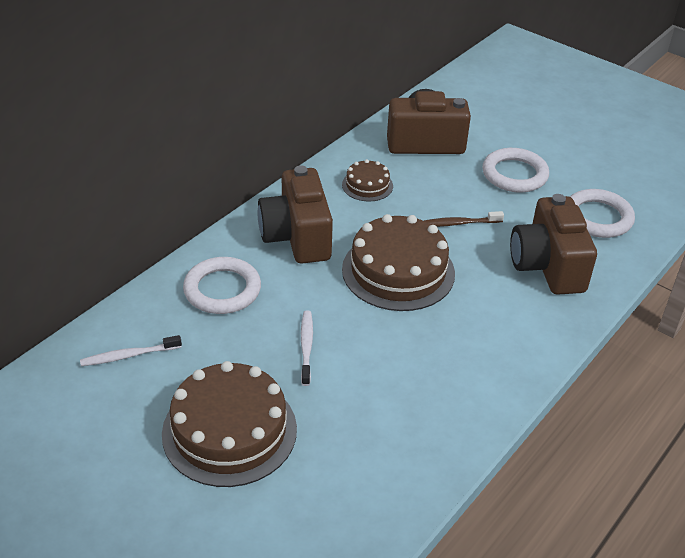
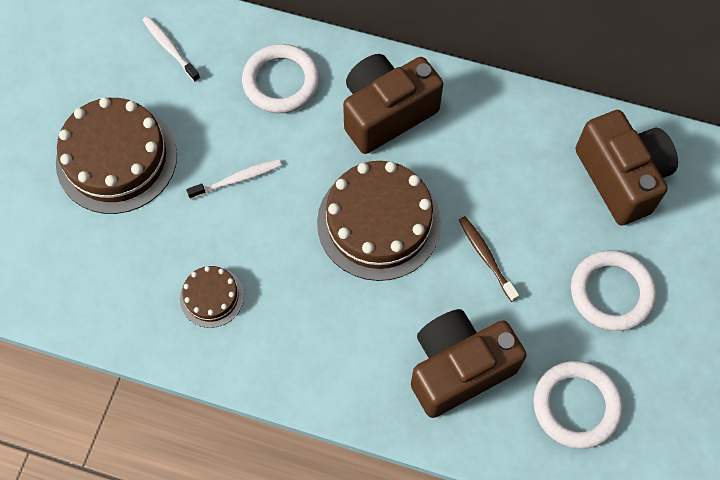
camera: 70 degrees right, 25 degrees up
(367, 185) = (505, 147): brown cake -> brown cake (212, 297)

